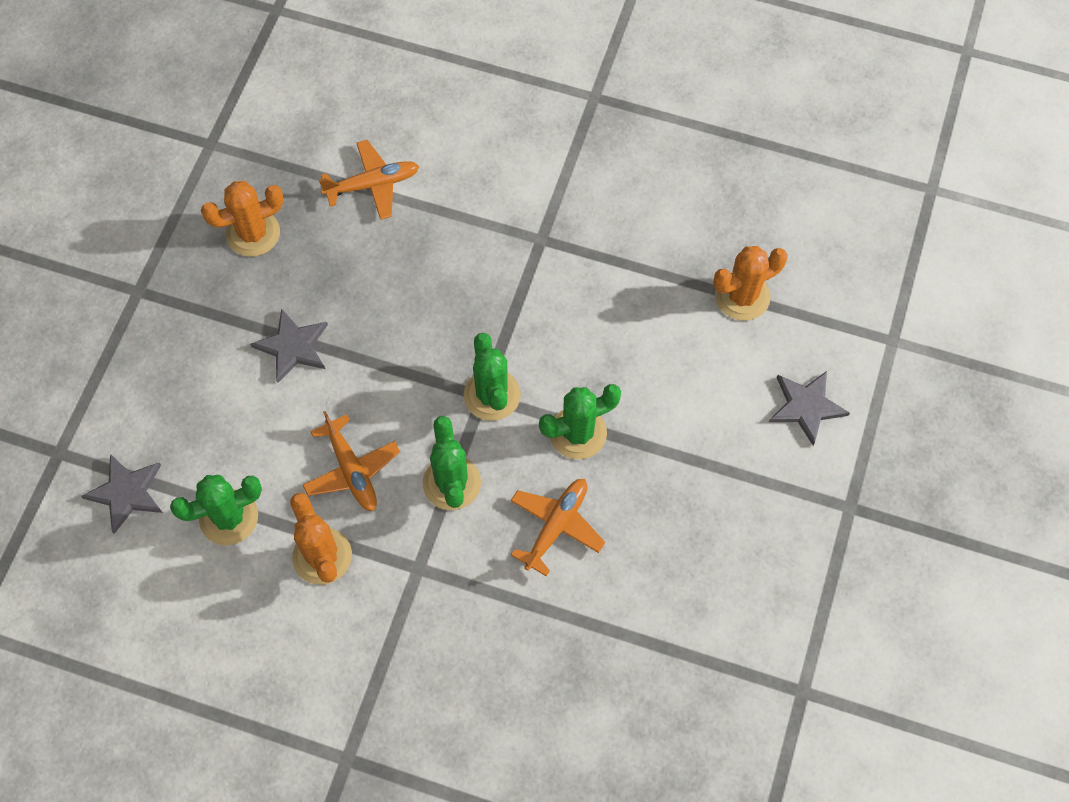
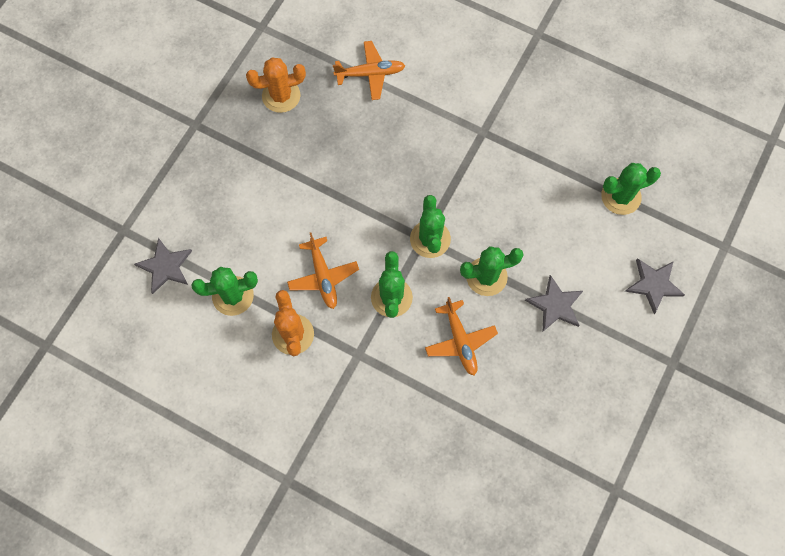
camera: 10 degrees right, 5 degrees up
(293, 346) = (296, 181): grey star -> grey star (555, 305)
(556, 526) = (460, 341): orange plane -> orange plane turned 120 degrees clockwise
(742, 296) = (621, 196): orange cactus -> green cactus

